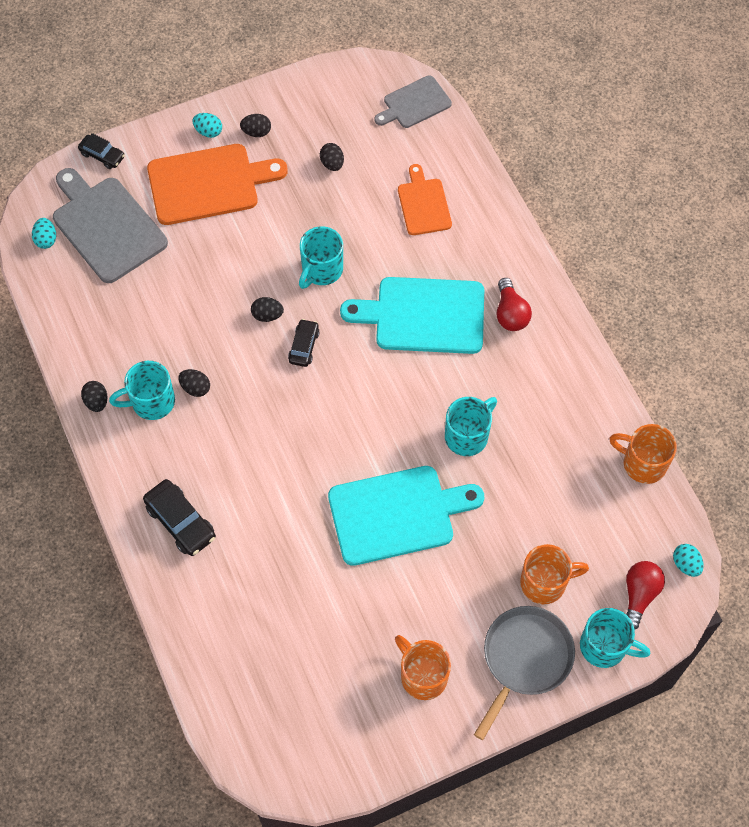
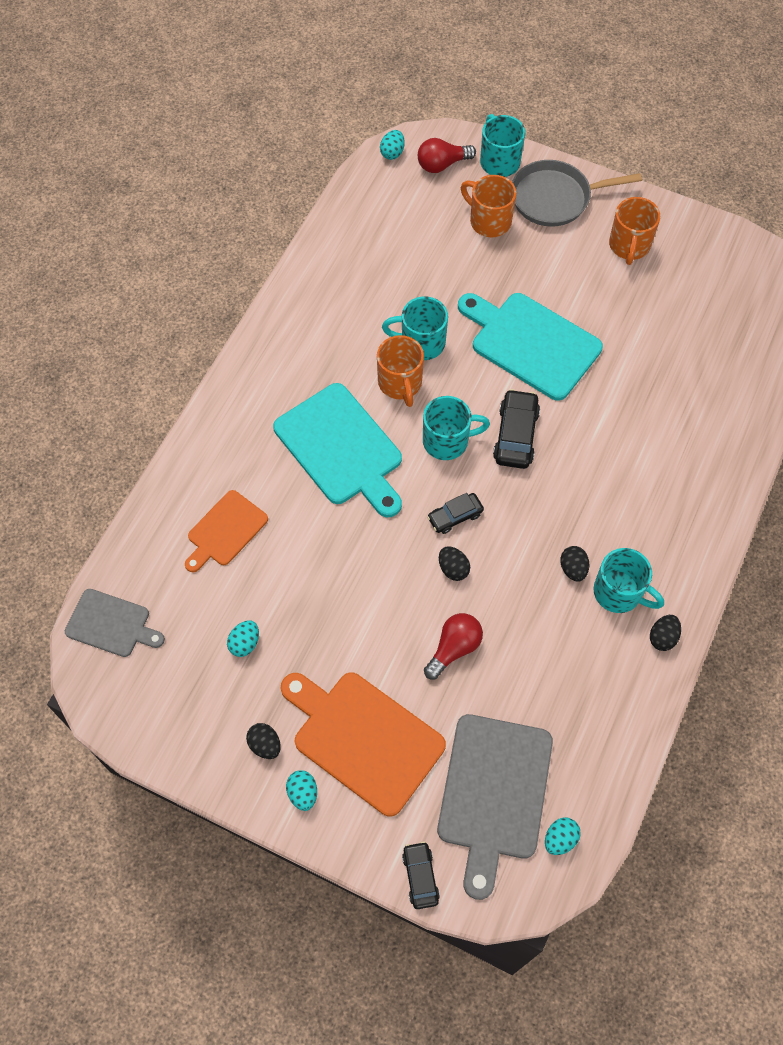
camera: 130 degrees left, 0 degrees up
(181, 522) = (689, 483): black car -> black car (515, 435)
(321, 270) = (368, 561): turquoise mug -> turquoise mug (447, 441)
(332, 164) = (245, 643): black egg -> turquoise egg
(510, 313) = (281, 388): red light bulb -> red light bulb (454, 648)
(642, 463) = (336, 221): orange mug -> orange mug (400, 383)

